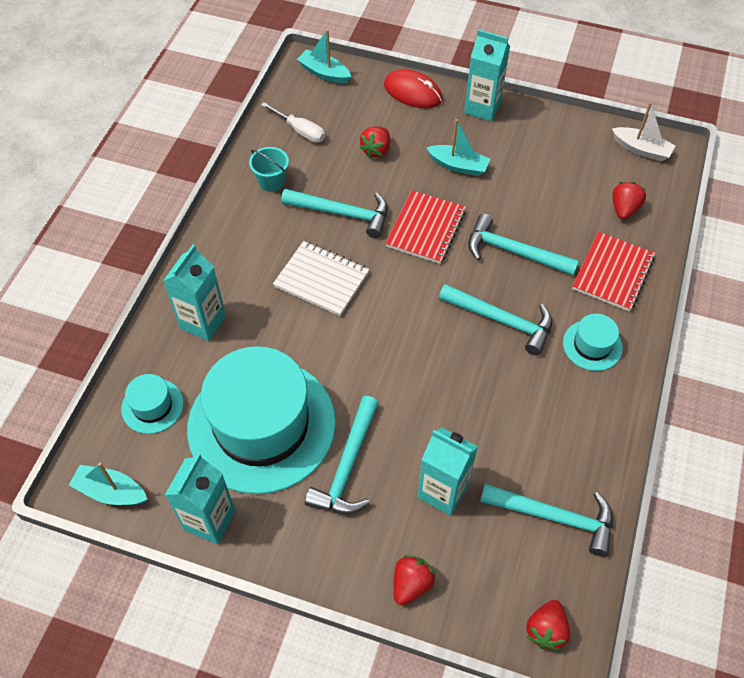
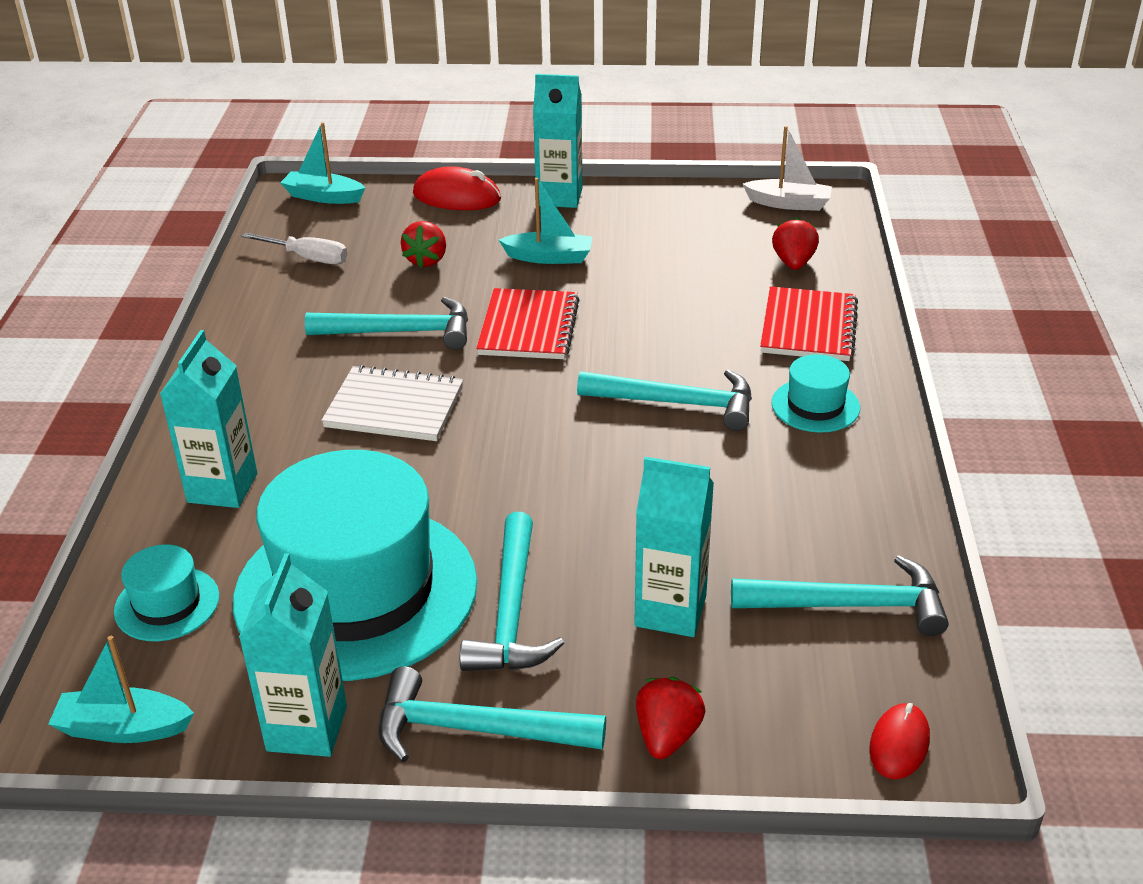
camera: 15 degrees left, 20 degrees down
(271, 181) = (282, 316): turquoise bucket -> none
(513, 252) = (663, 329): turquoise hammer -> turquoise hammer (475, 729)
(546, 630) = (899, 744): red strawberry -> red mouse

